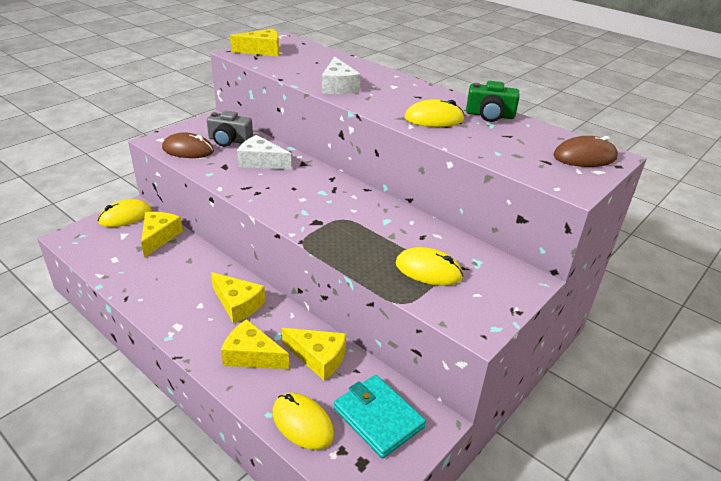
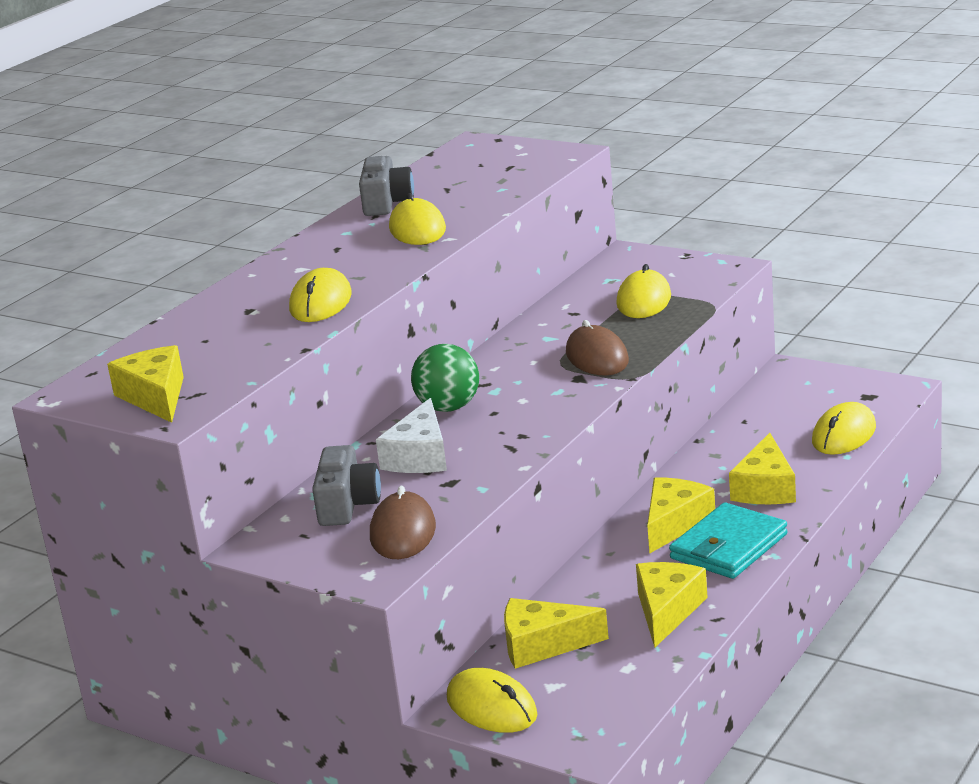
camera: 95 degrees left, 10 degrees down
(311, 176) = (448, 408): none -> green ball
(318, 358) = (739, 446): yellow cheese -> yellow cheese (667, 611)
(338, 86) = (321, 302): white cheese -> yellow mouse
(378, 417) = (804, 397): turquoise wallet -> turquoise wallet (728, 547)
(490, 115) = (386, 203): green camera -> grey camera
(584, 157) = (485, 153): brown mouse -> brown mouse (597, 357)

